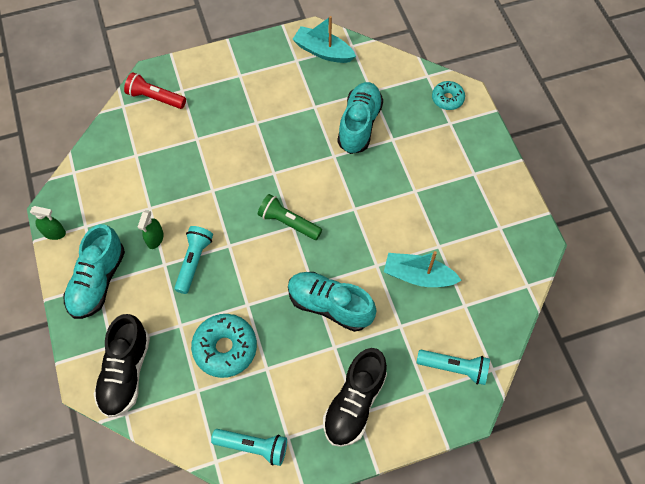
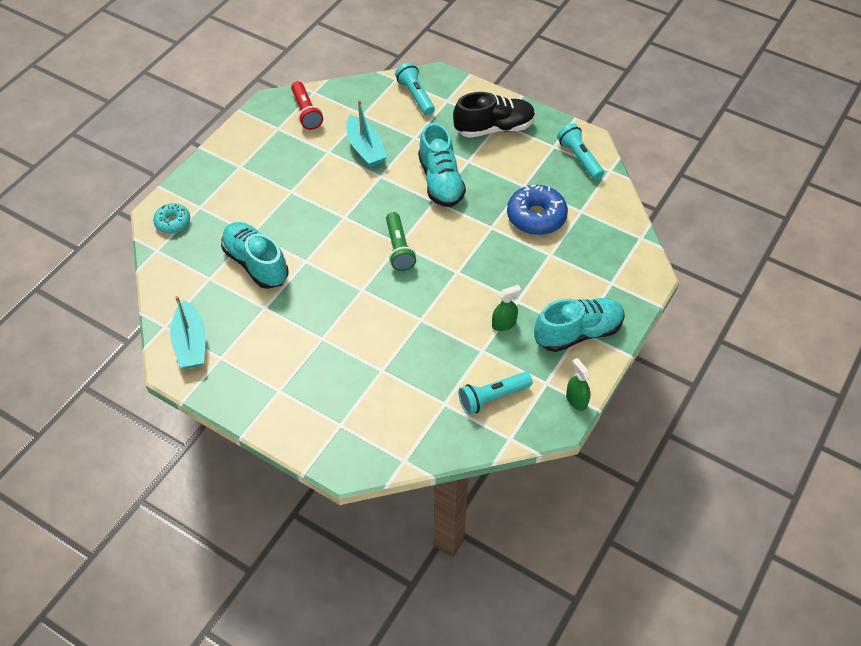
camera: 130 degrees left, 10 degrees down
(126, 372) = (617, 259): black shoe -> none
(155, 98) = (369, 440): red flashlight -> red flashlight (306, 112)
(194, 261) = (494, 283): turquoise flashlight -> turquoise flashlight (492, 397)
(225, 348) = (536, 216): turquoise donut -> blue donut
(359, 124) = (256, 264): turquoise shoe -> turquoise shoe turned 75 degrees clockwise

